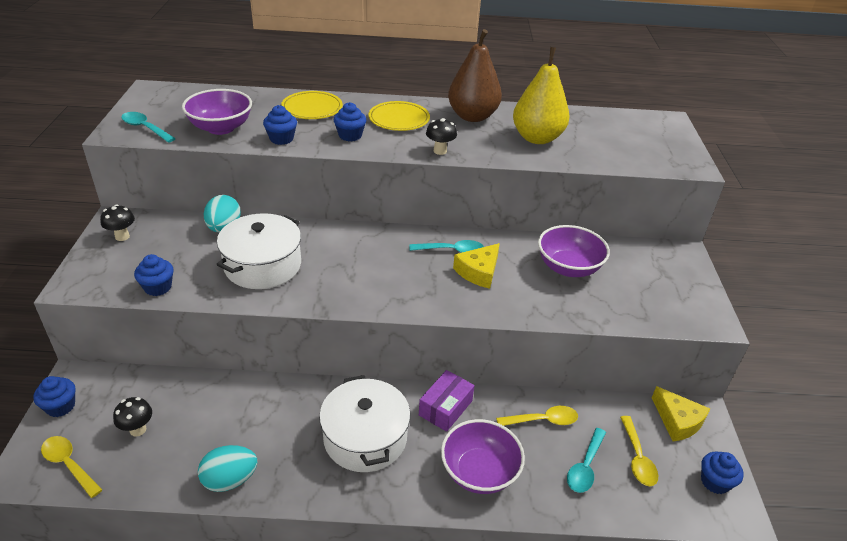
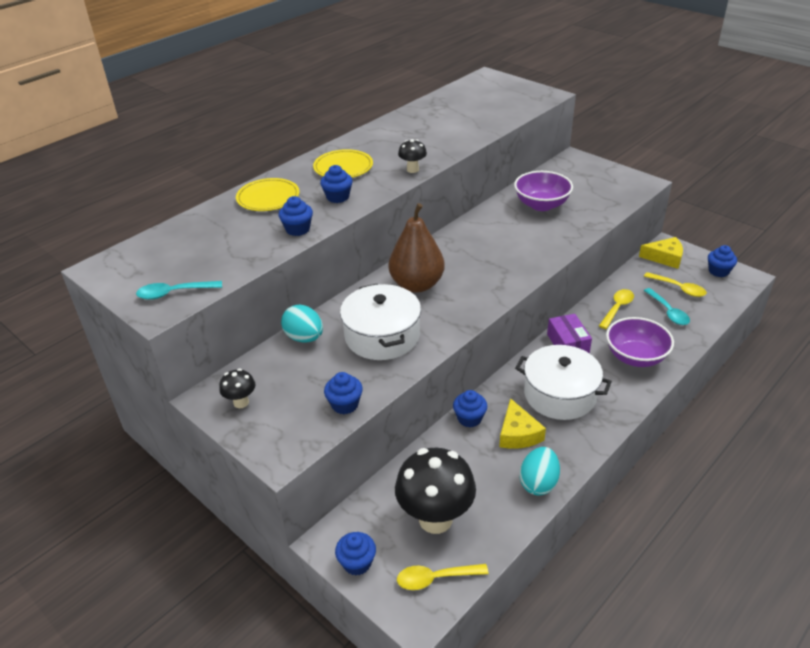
camera: 45 degrees left, 0 degrees up
(138, 430) = (435, 519): black mushroom -> black mushroom, size x2.17
(221, 128) = (235, 252): purple bowl -> none
(278, 389) = (469, 418): none -> blue cupcake
(452, 251) = (469, 241): turquoise spoon -> none
(472, 116) = (383, 138): brown pear -> brown pear (417, 285)
(478, 272) = (505, 241): yellow cheese -> yellow cheese (518, 434)
(537, 138) = (446, 127): yellow pear -> none

